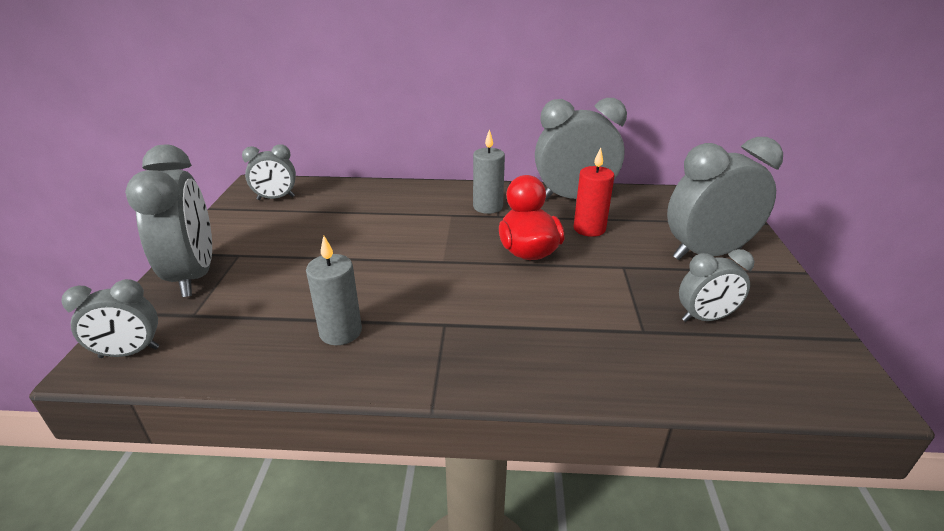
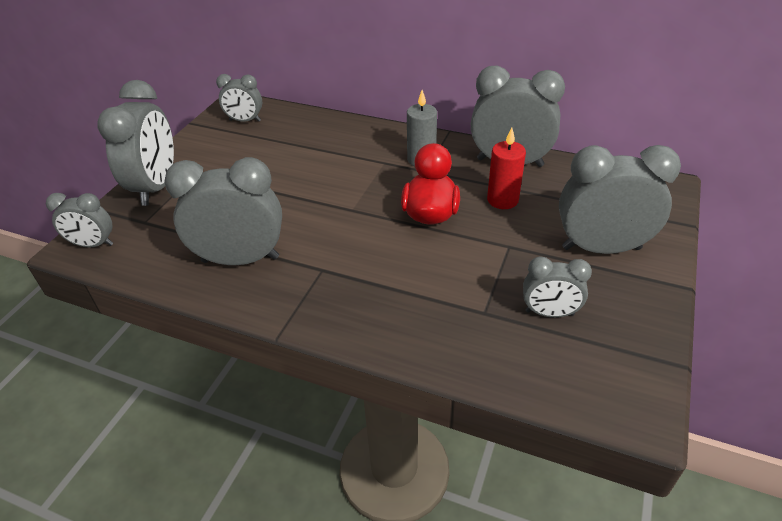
camera: 20 degrees right, 10 degrees up
(340, 332) = (240, 259): grey candle -> grey clock

